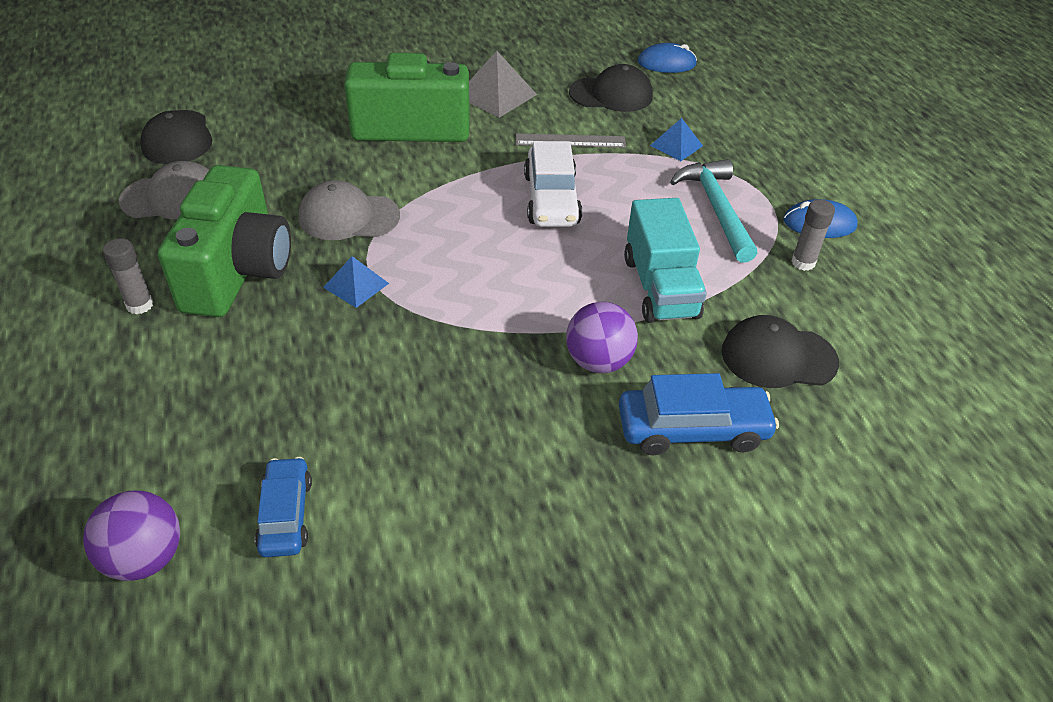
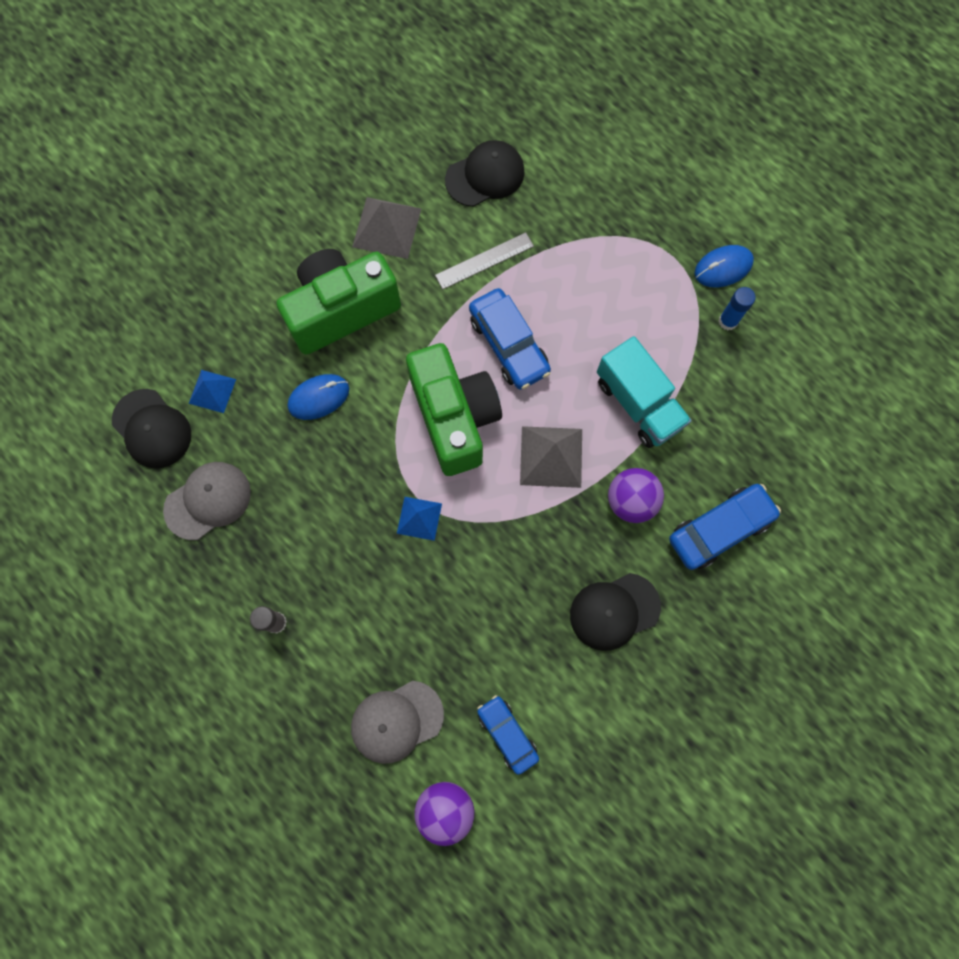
camera: 25 degrees left, 30 degrees up
(238, 272) = (322, 551): green camera -> green camera (454, 418)
(348, 217) = (364, 448): grey cap -> grey cap (396, 721)
(533, 292) = (551, 456): none -> grey pyramid
(551, 199) = (508, 345): white car -> blue car
(666, 63) = (510, 102): blue mouse -> blue mouse (319, 398)
(676, 145) = (573, 222): blue pyramid -> blue pyramid (212, 391)
(716, 209) = (640, 290): turquoise hammer -> none
(778, 357) = (747, 431): black cap -> black cap (614, 611)
(803, 262) = (728, 321): grey glue stick -> blue glue stick

